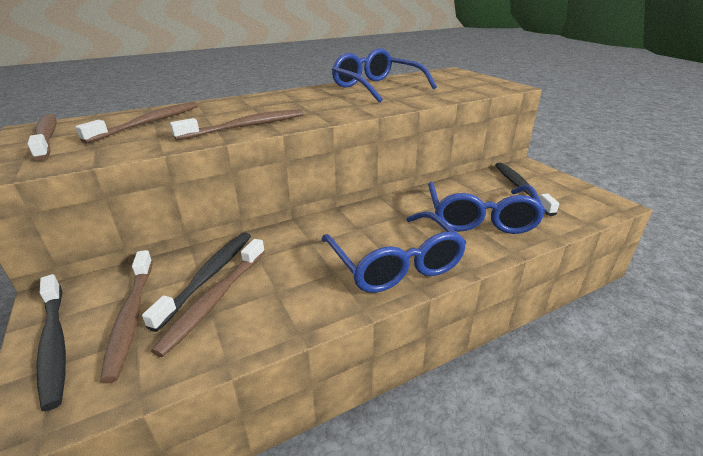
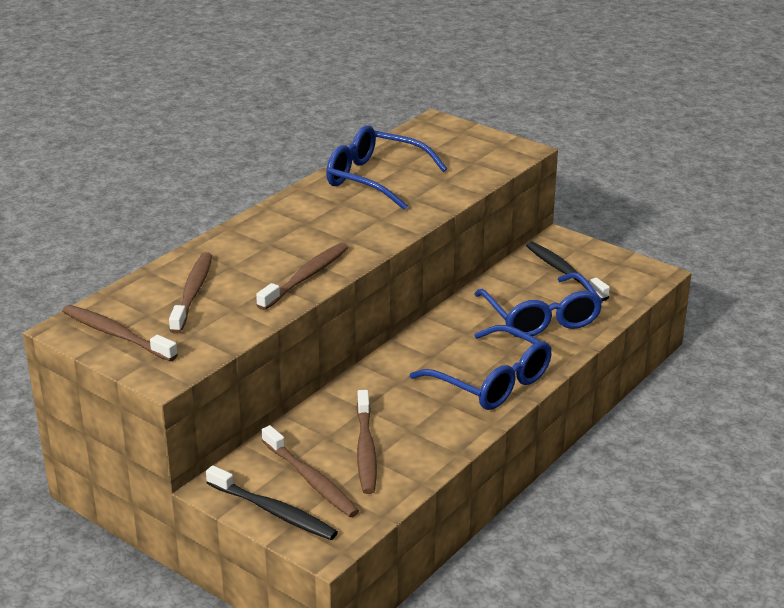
camera: 25 degrees left, 0 degrees up
(209, 276) = (338, 434): black toothbrush -> none

